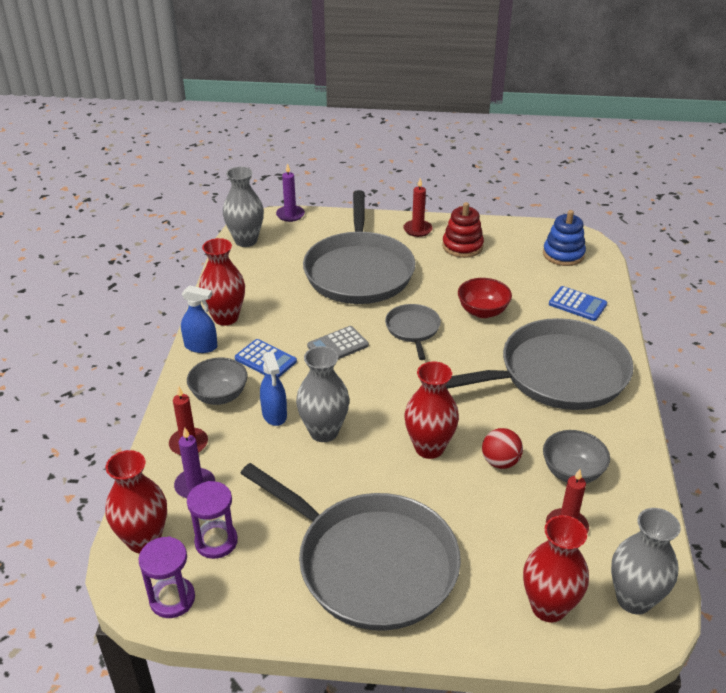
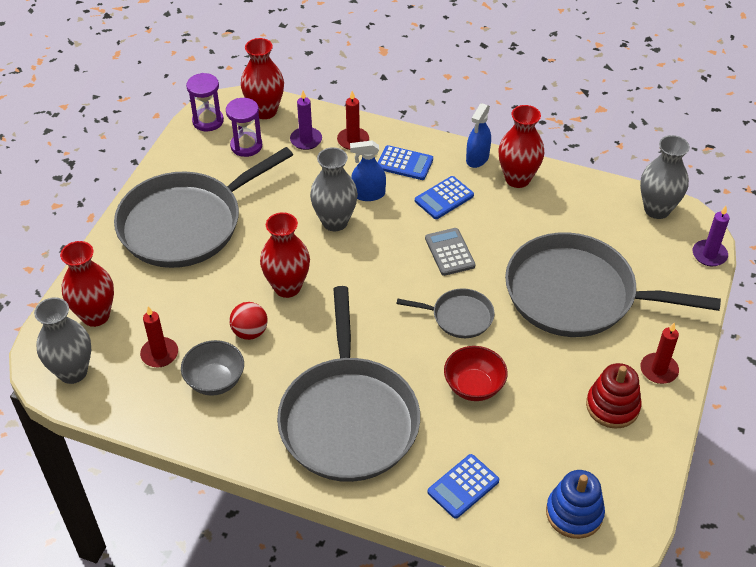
camera: 105 degrees right, 10 degrees up
(219, 396) = (404, 163): grey bowl -> blue calculator

